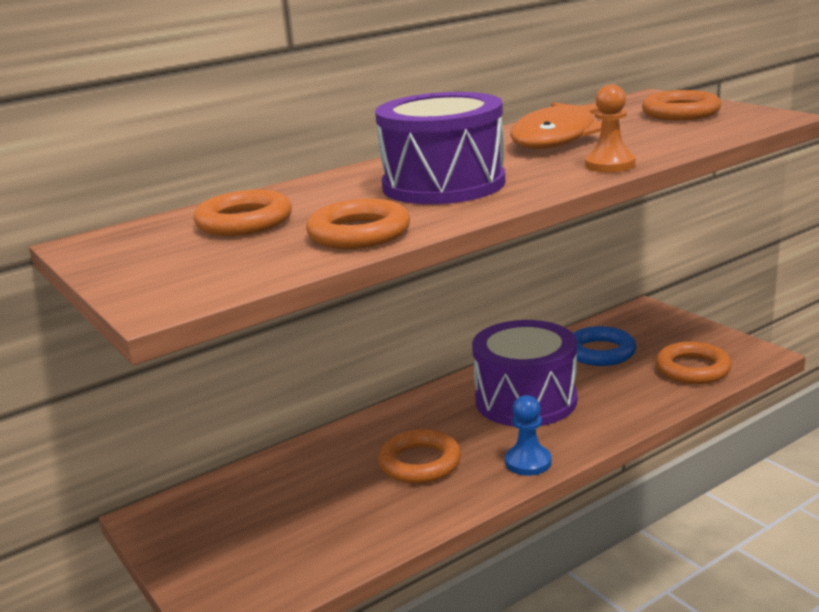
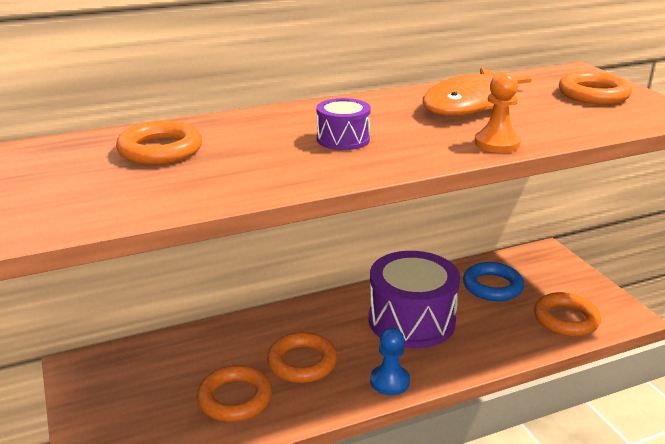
camera: 10 degrees right, 5 degrees up
(359, 233) = (241, 181): orange ring -> orange ring (235, 398)
(443, 184) = (343, 139): purple drum -> purple drum, size x0.49

